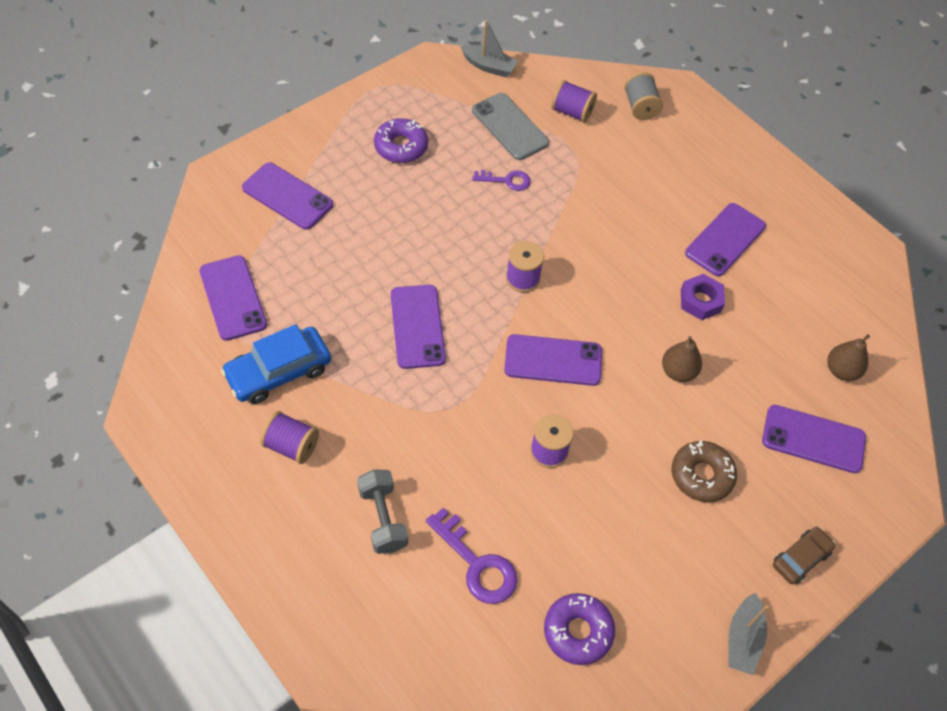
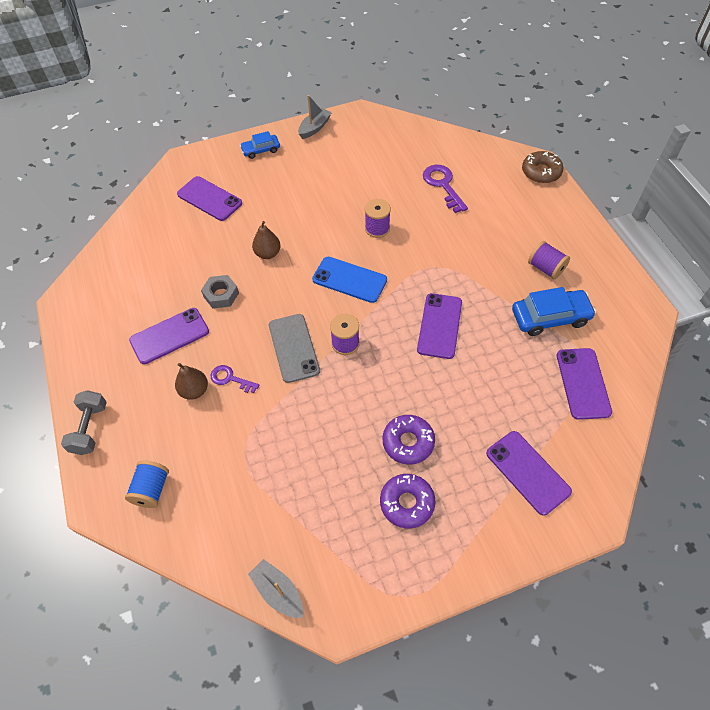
camera: 155 degrees left, 0 degrees up
(383, 518) = (493, 217): grey dumbbell -> grey dumbbell (90, 428)
(506, 180) = (320, 437): purple key -> purple key (230, 379)
(510, 127) = (291, 499): grey phone -> grey phone (293, 348)
(553, 360) = (349, 280): purple phone -> blue phone
(572, 112) = (222, 501): purple spool -> none
(578, 631) = (398, 148): purple donut -> purple donut (408, 442)
(640, 107) = (152, 489): grey spool -> blue spool
(700, 301) = (221, 295): purple nut -> grey nut
(701, 475) = (290, 196): brown donut -> brown donut (541, 172)
(800, 558) = (261, 150): brown car -> blue car
(841, 370) = (160, 230): brown pear -> brown pear (194, 390)

